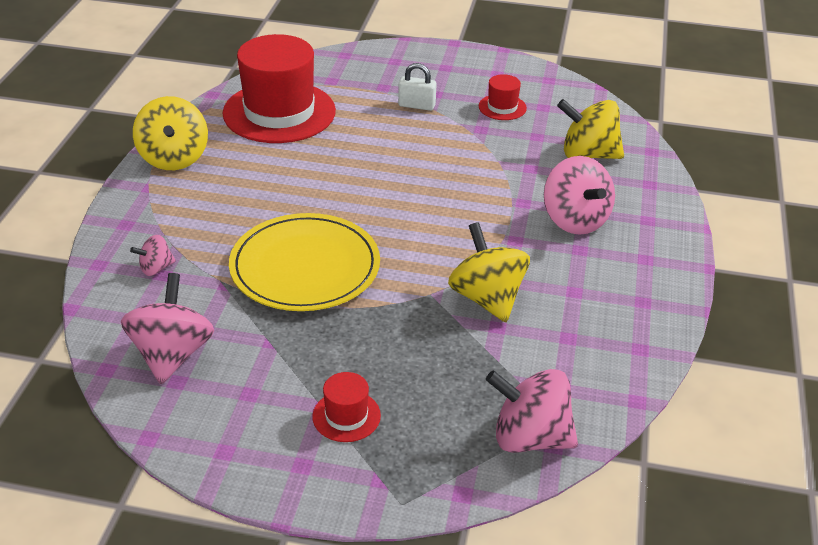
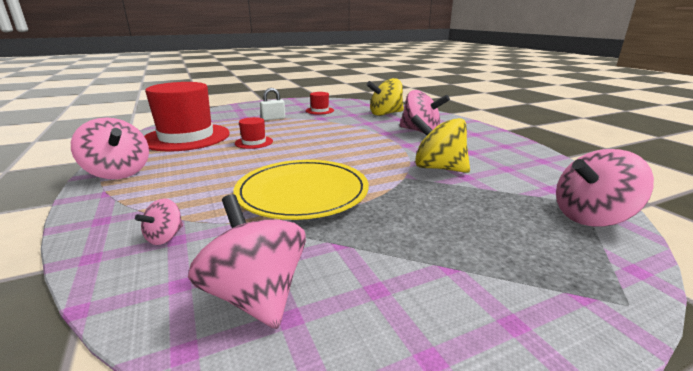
camera: 35 degrees left, 15 degrees down
(174, 158) = (118, 173): yellow spinning top -> pink spinning top
(346, 416) = (476, 263): red hat -> red hat (254, 142)

